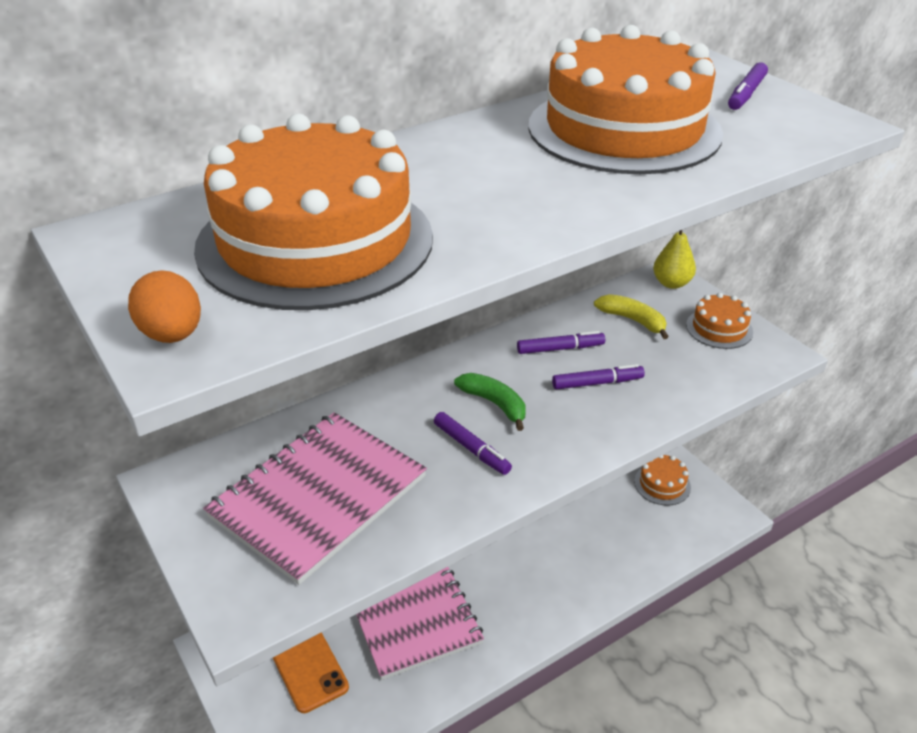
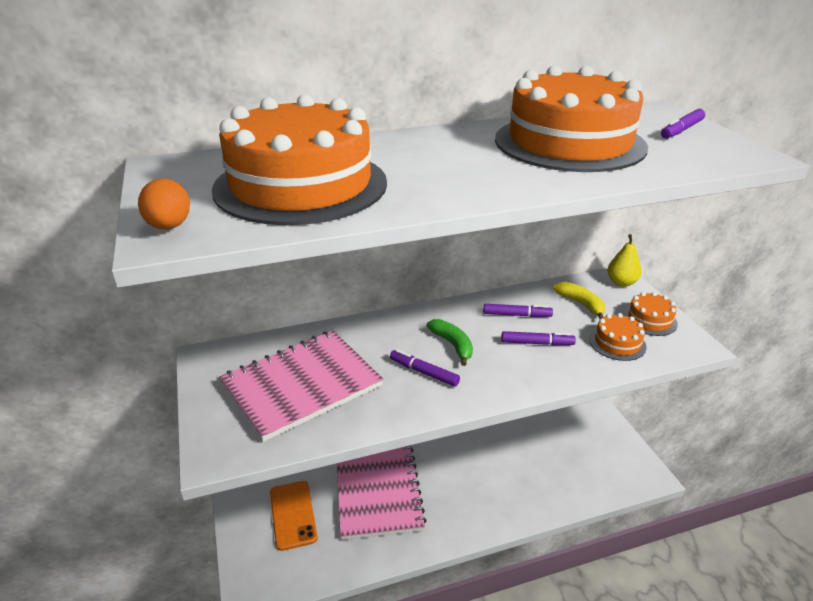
camera: 15 degrees right, 5 degrees down
(471, 448) = (424, 372): purple marker -> purple marker turned 150 degrees clockwise
(662, 484) = (599, 442): orange cake -> orange cake (617, 343)

